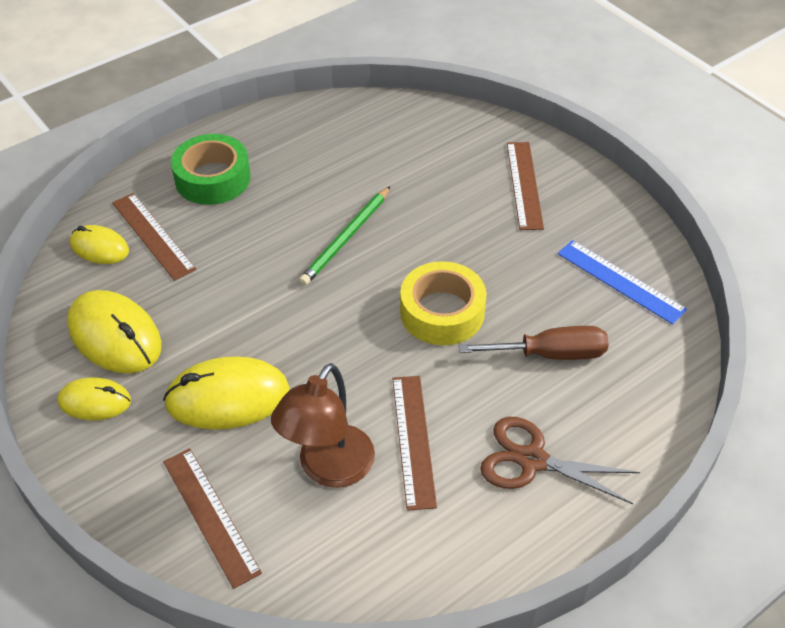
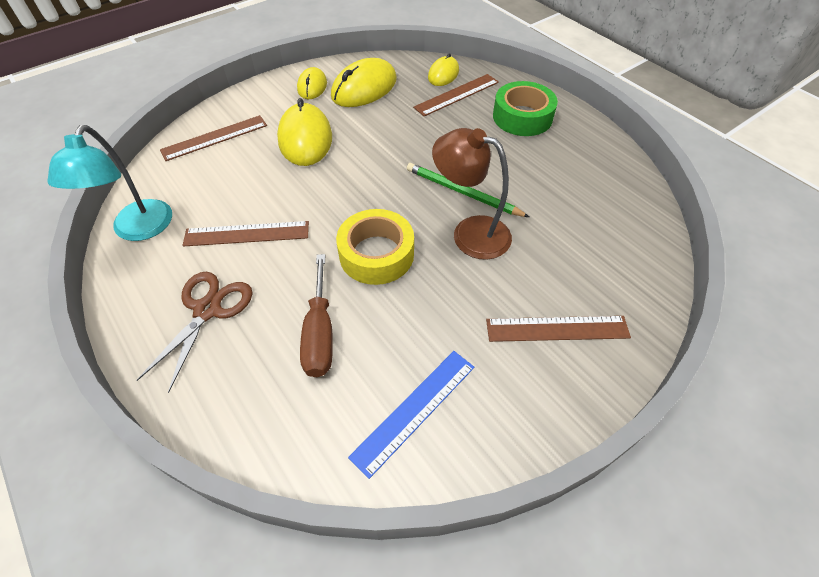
camera: 90 degrees right, 5 degrees up
(328, 469) = (234, 188): brown lamp -> brown lamp (470, 233)
(408, 571) = (138, 230): none -> turquoise lamp

